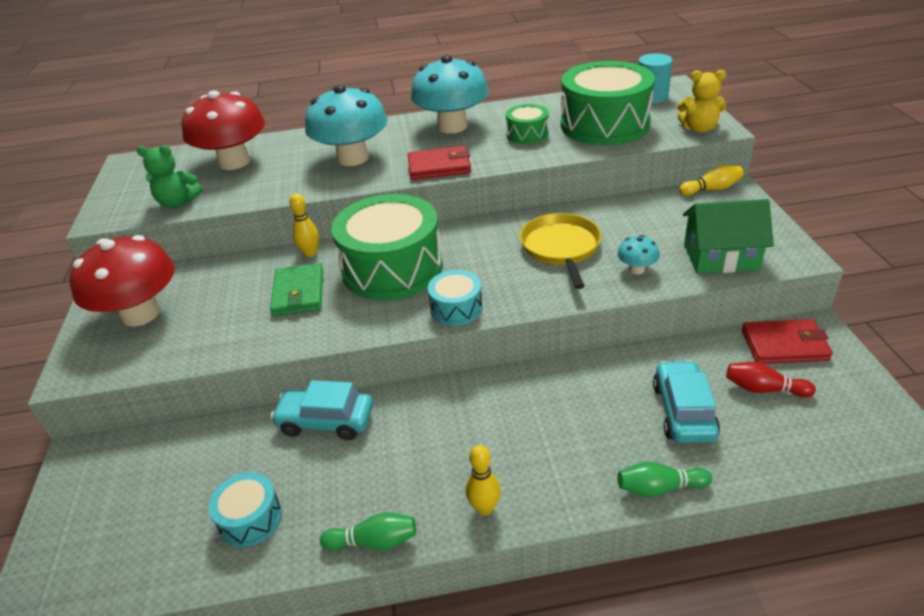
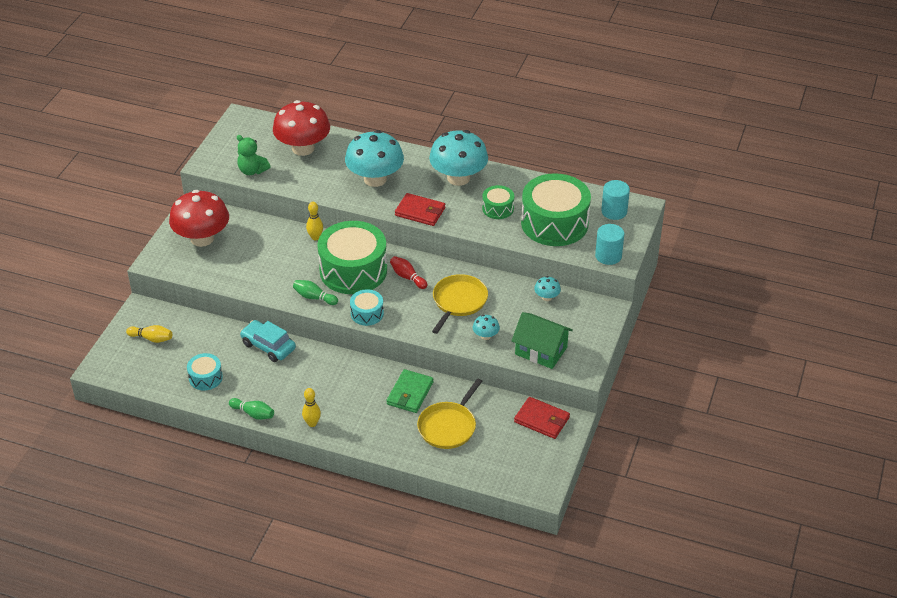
camera: 25 degrees right, 5 degrees up
(299, 293) = (291, 263): green wallet -> green wallet (410, 393)
(656, 204) = (547, 297): none -> turquoise mushroom
(659, 488) = (399, 453): green bowling pin -> green bowling pin (314, 297)
(683, 411) = (448, 426): turquoise car -> yellow pan
(699, 129) = (608, 256): yellow teddy bear -> turquoise cylinder
(711, 189) = (594, 302): yellow bowling pin -> yellow bowling pin (151, 338)
(764, 389) = (502, 436): red bowling pin -> red bowling pin (407, 277)

